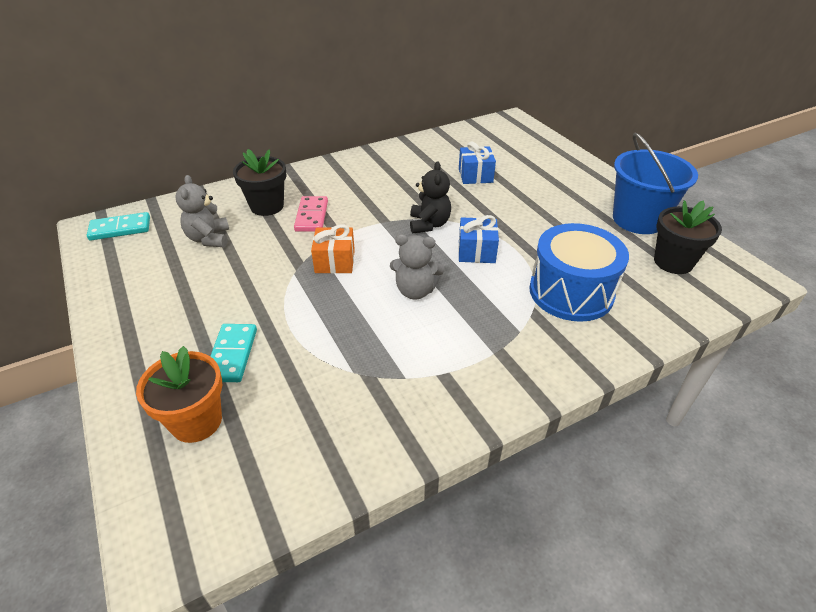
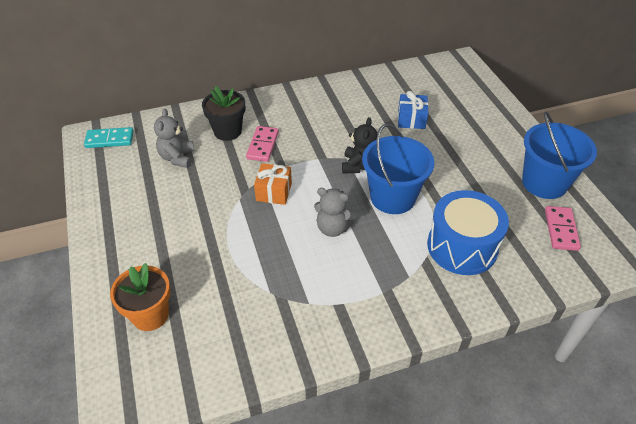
camera: 10 degrees right, 5 degrees up
(232, 355) = (182, 265): turquoise domino -> none
(476, 251) = (392, 197): blue gift -> blue bucket
(673, 262) = (561, 229): black flower pot -> pink domino

